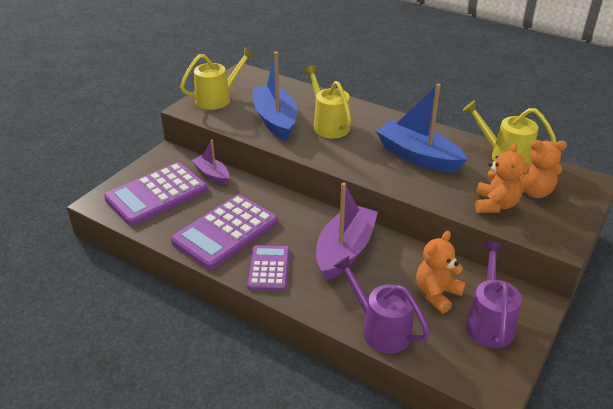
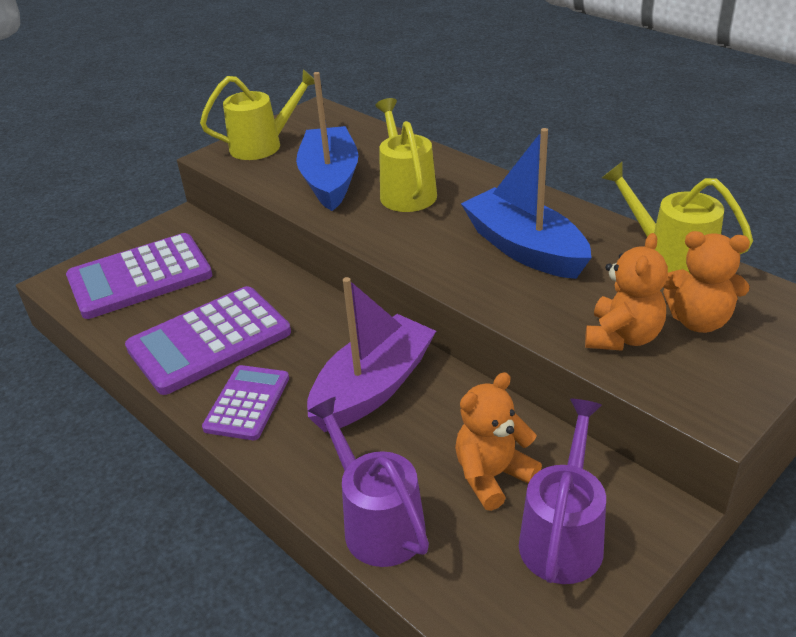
camera: 15 degrees right, 0 degrees up
(212, 175) = (228, 255): purple boat -> none

